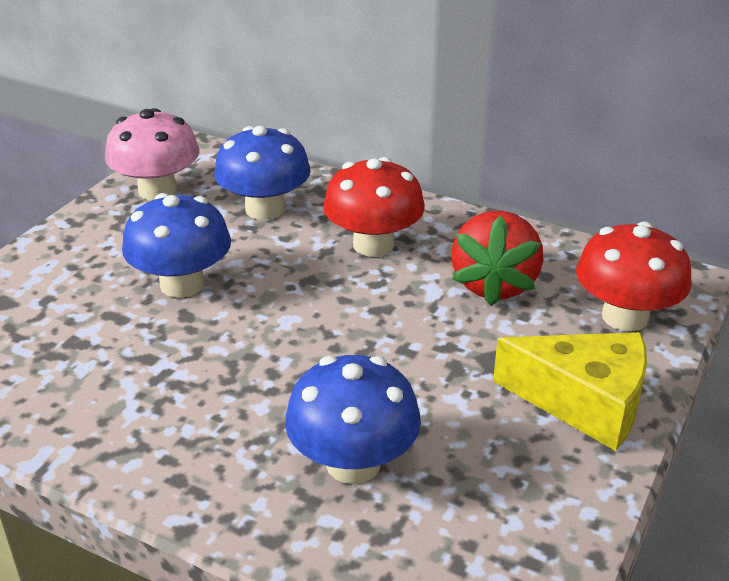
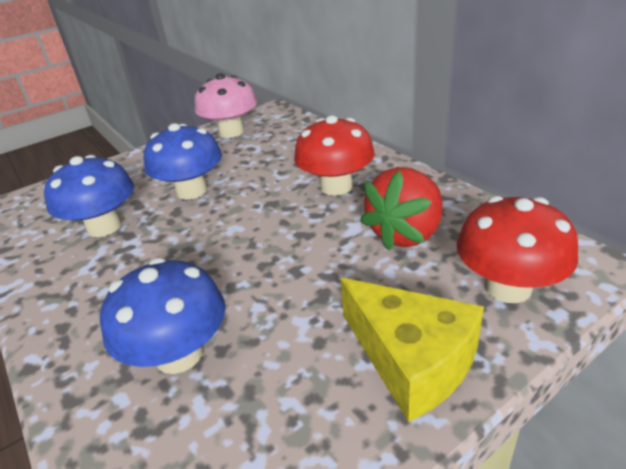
camera: 30 degrees right, 0 degrees up
(265, 209) = (284, 152): blue mushroom -> blue mushroom (104, 227)

